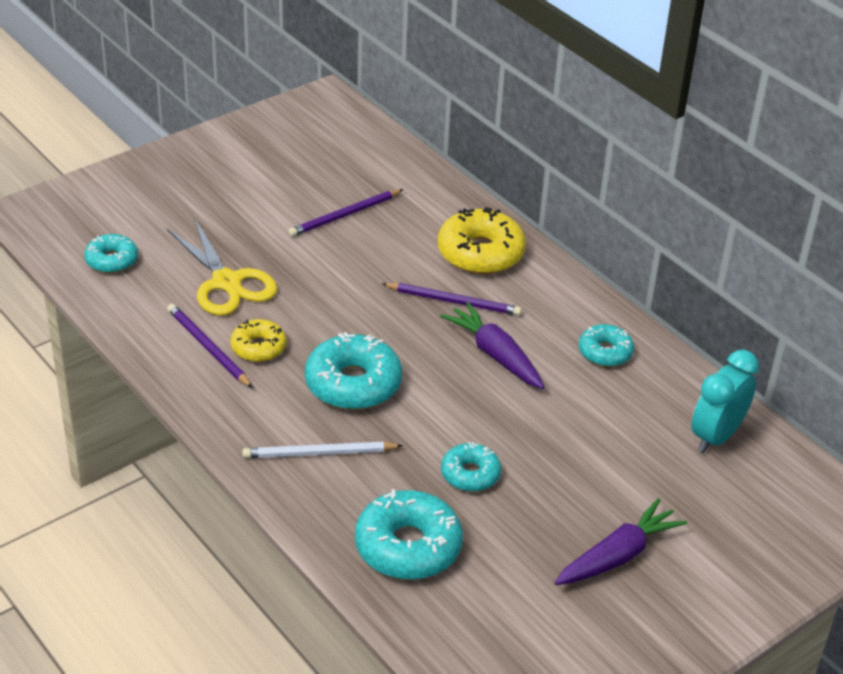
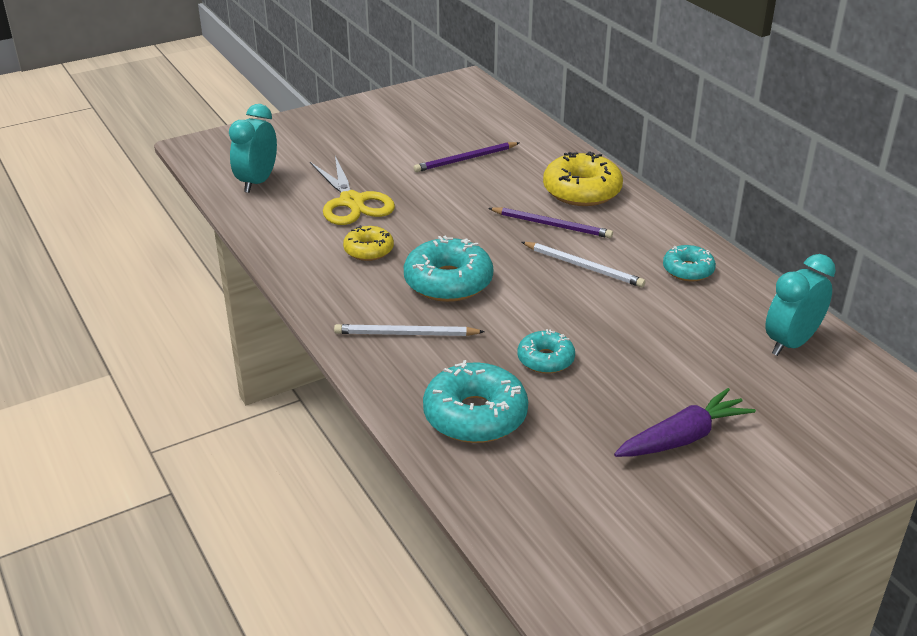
camera: 10 degrees right, 5 degrees down
(111, 260) = (257, 182): turquoise donut -> turquoise clock
(208, 347) = (324, 248): purple pencil -> none
(495, 355) = (584, 267): purple carrot -> white pencil

